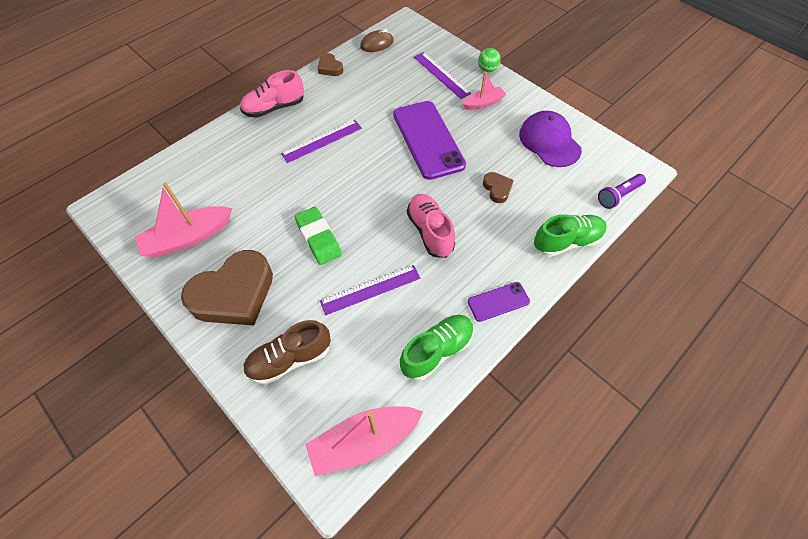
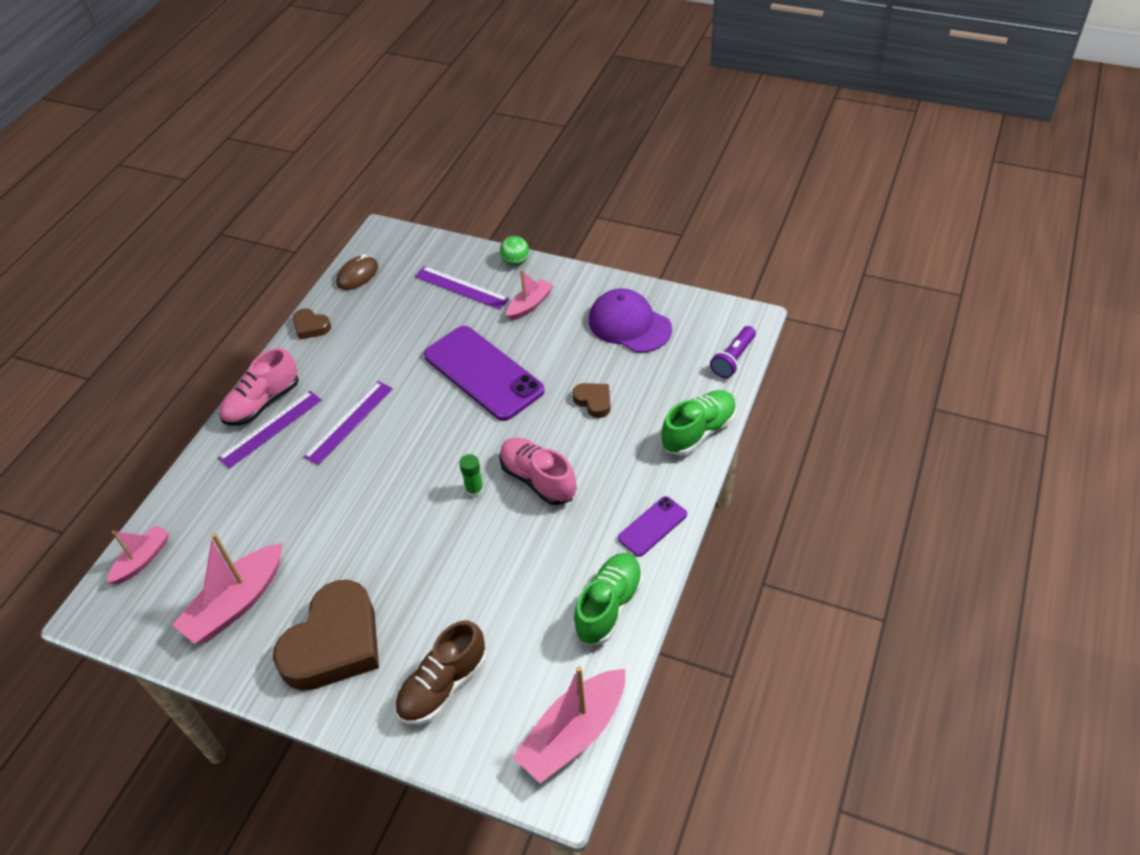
camera: 20 degrees left, 10 degrees down
(148, 184) = (142, 560): none -> pink boat
(318, 238) = (406, 538): green eraser -> none
(370, 289) = (500, 571): purple ruler -> purple ruler (271, 429)
(382, 221) = (474, 489): none -> green glue stick

